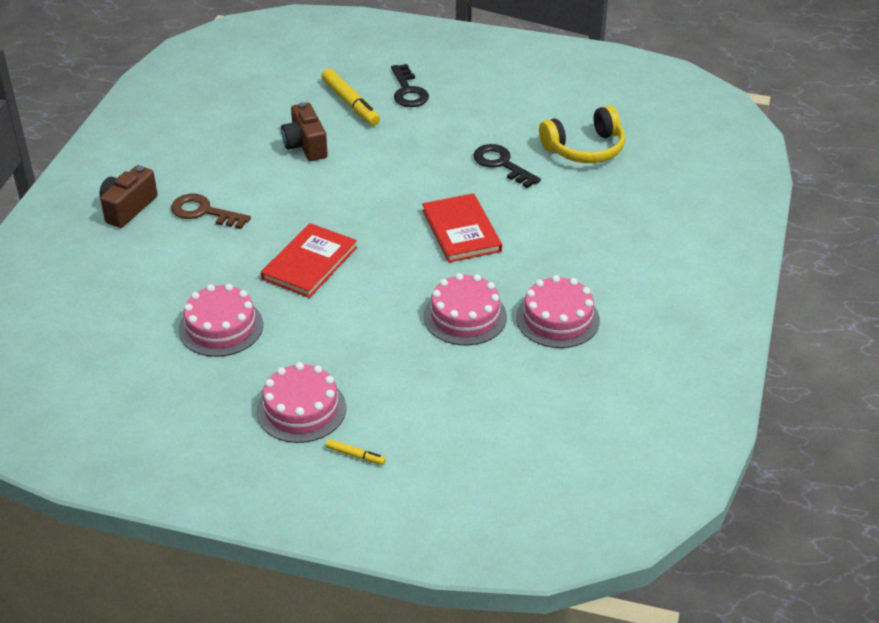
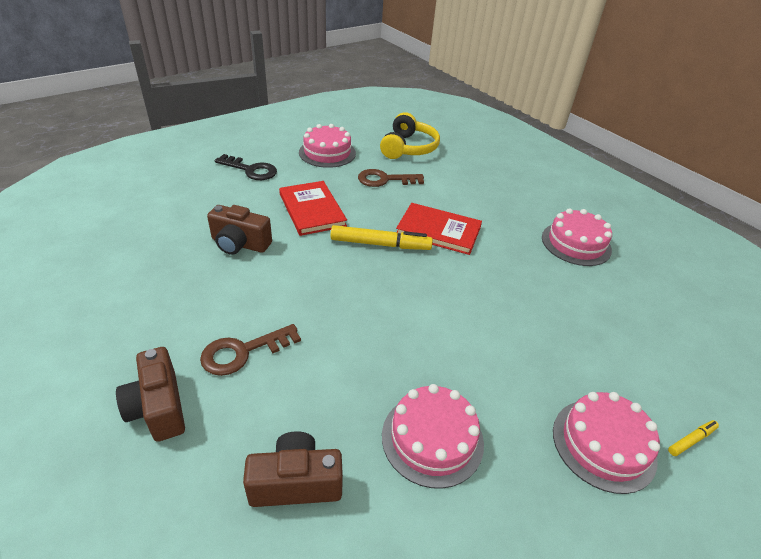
camera: 55 degrees left, 0 degrees up
(132, 288) = (296, 483): none -> brown camera
(309, 263) = (396, 324): red book -> red book (312, 210)
(350, 103) = (223, 198): yellow marker -> yellow marker (380, 244)
(465, 316) = (541, 280): pink cake -> pink cake (327, 153)
(501, 164) = (385, 180): black key -> brown key

